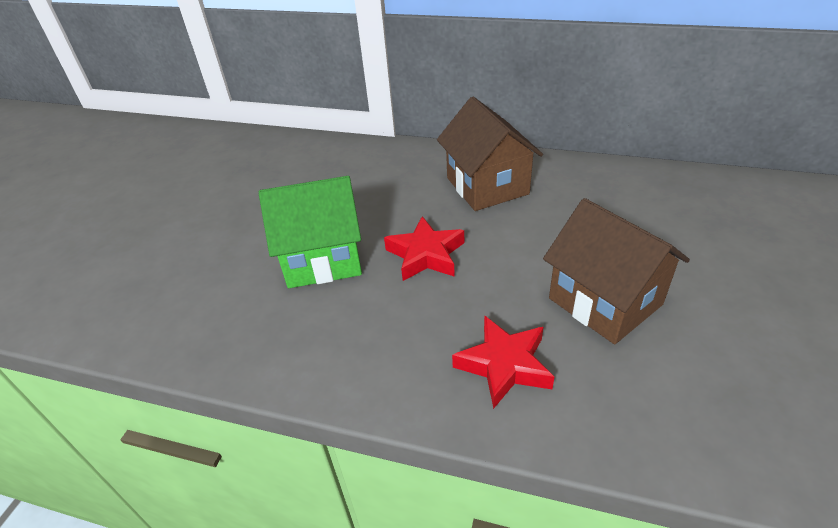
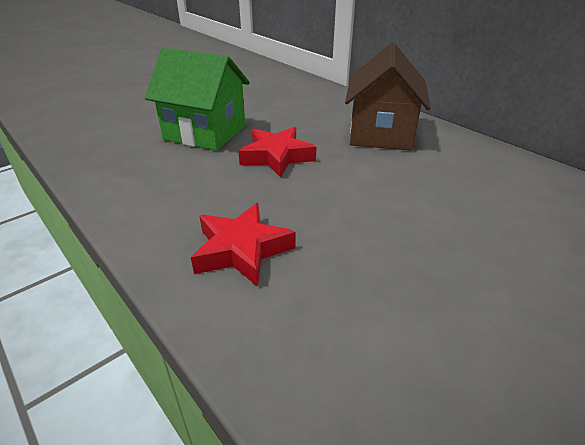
camera: 30 degrees right, 5 degrees down
(605, 301) = (389, 248): brown house -> none

